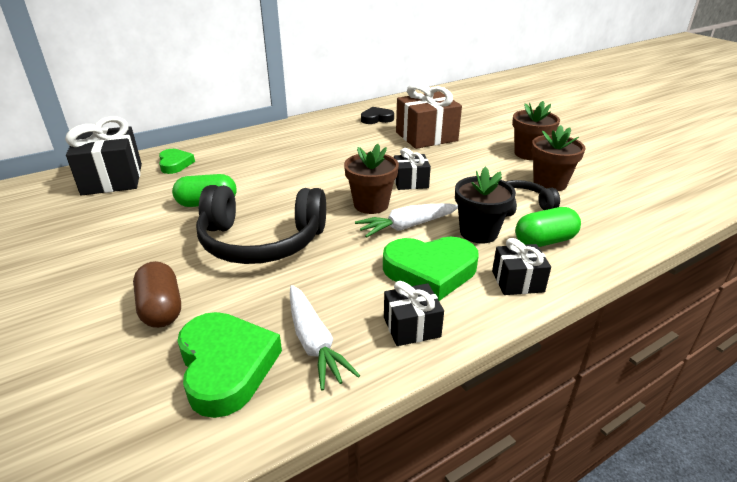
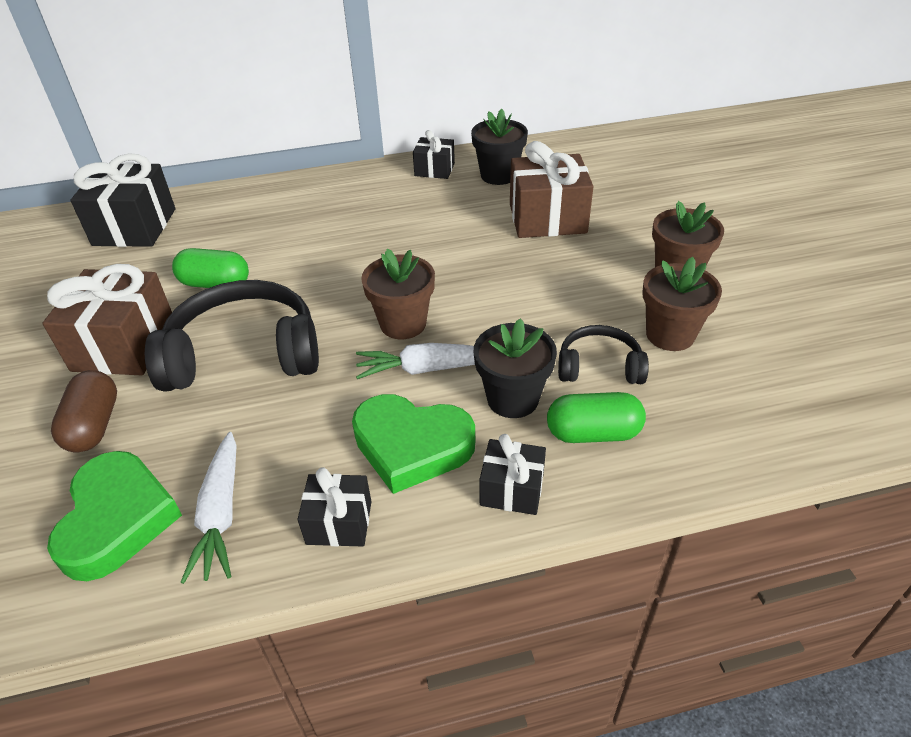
camera: 20 degrees right, 10 degrees up
(153, 252) = (124, 345): none -> brown gift
(175, 164) = (211, 215): green heart -> none
(261, 241) = (244, 354): black headphones -> black headphones turned 150 degrees clockwise
(376, 119) = (498, 175): black heart -> black flower pot
(410, 182) = (476, 296): black gift -> black gift (434, 170)

